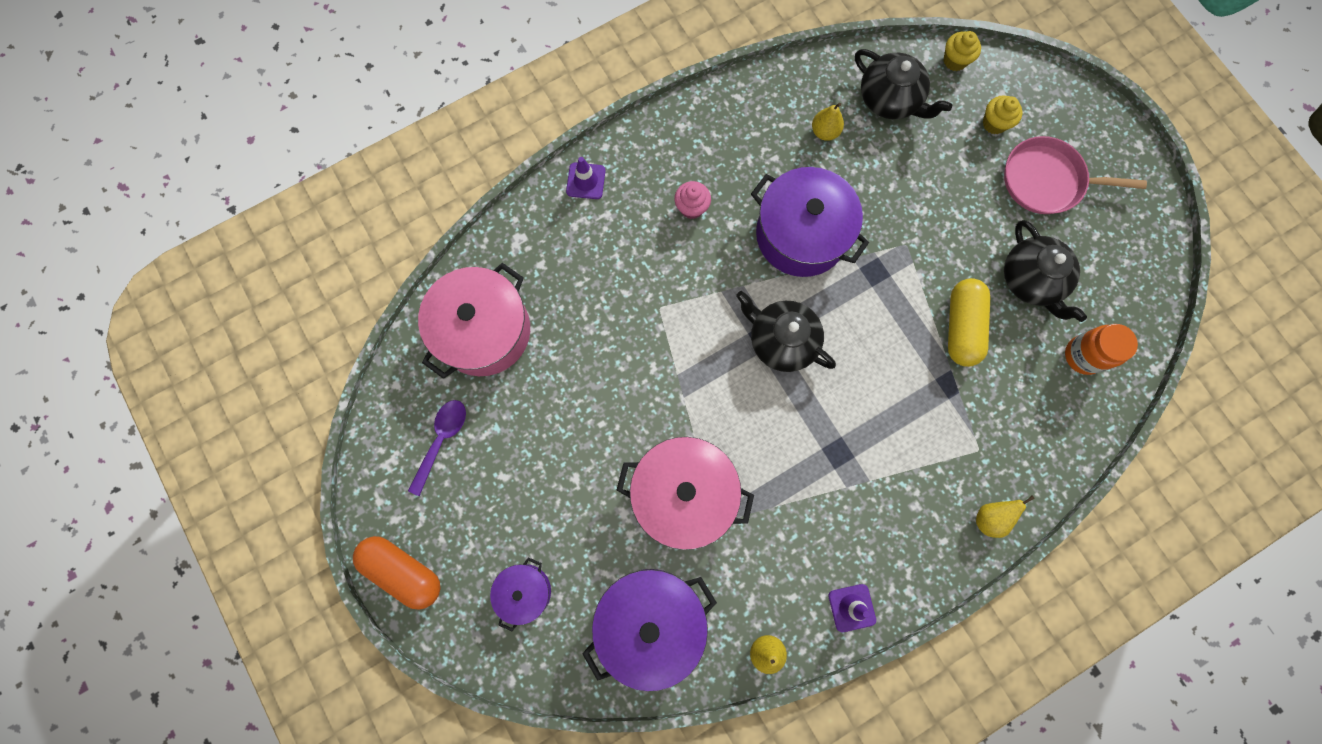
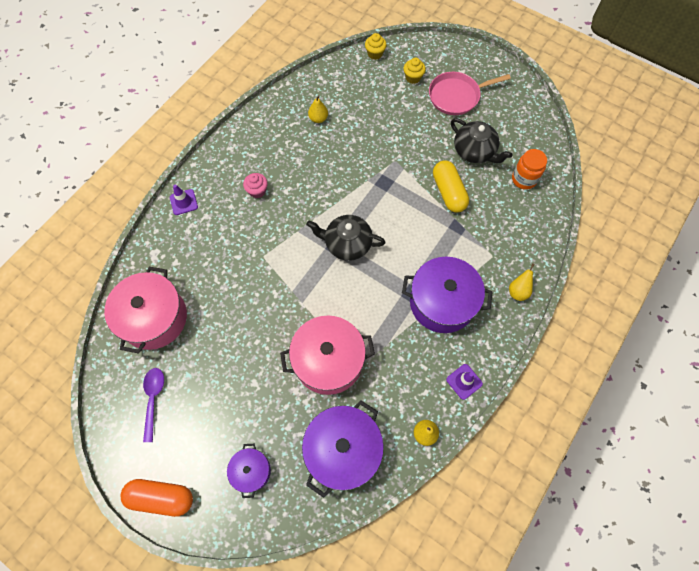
camera: 25 degrees left, 10 degrees down
(801, 234) = (331, 180): purple pot -> purple pot (442, 302)
(890, 99) = (348, 87): black teapot -> none

